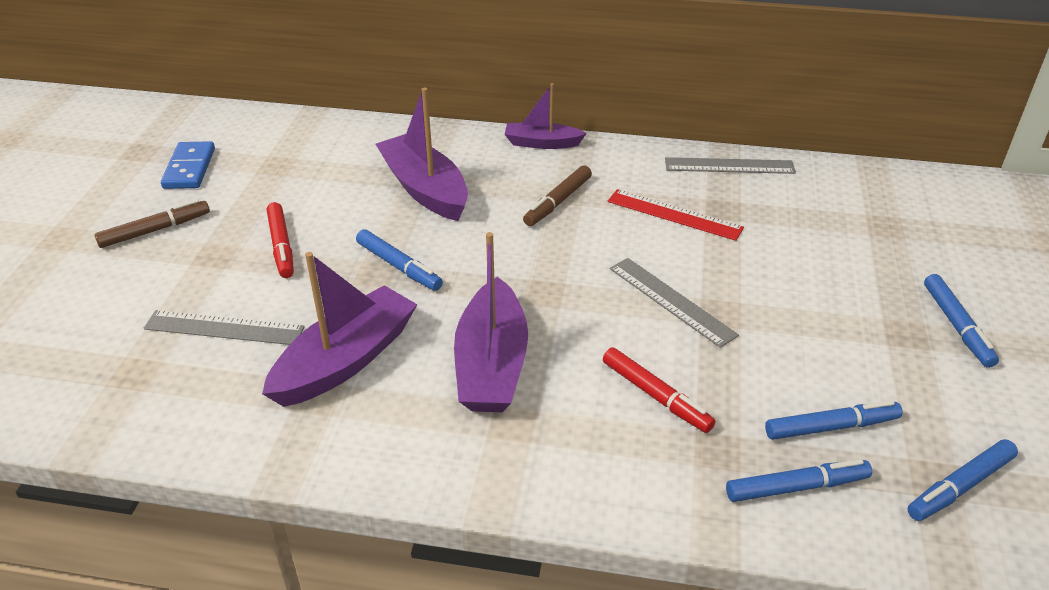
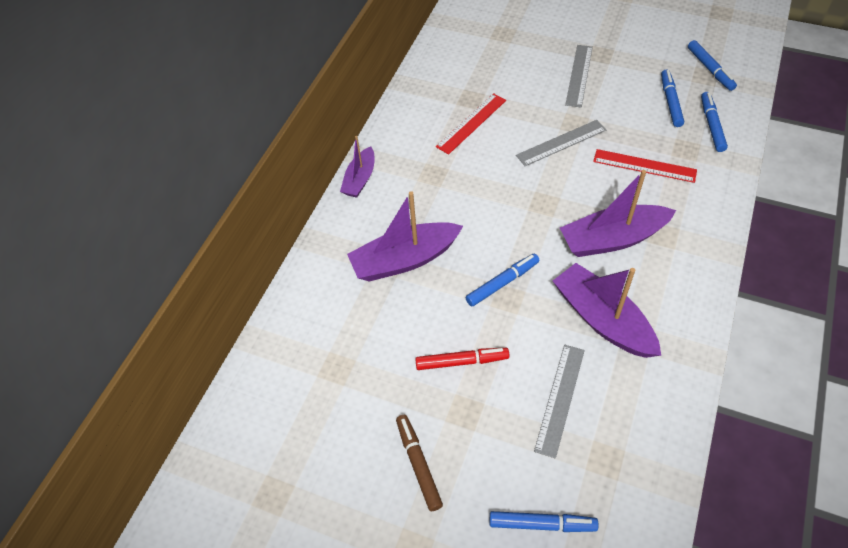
camera: 75 degrees left, 15 degrees up
(189, 168) = (320, 443): blue domino -> none
(491, 364) = (612, 239): purple boat -> purple boat turned 150 degrees clockwise
(558, 202) = (442, 181): brown marker -> none
(656, 396) = (644, 166): red marker -> red ruler
(729, 166) = (421, 84): grey ruler -> grey ruler (579, 75)
(957, 326) = (597, 34): blue marker -> blue marker (542, 524)

